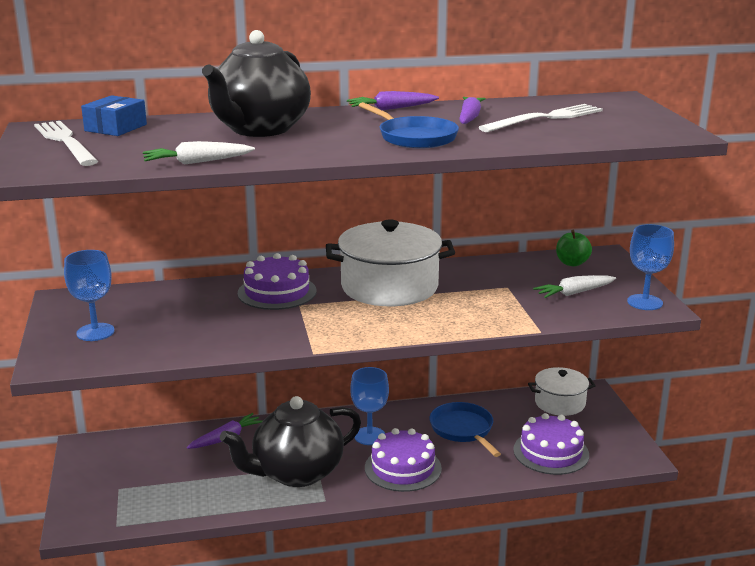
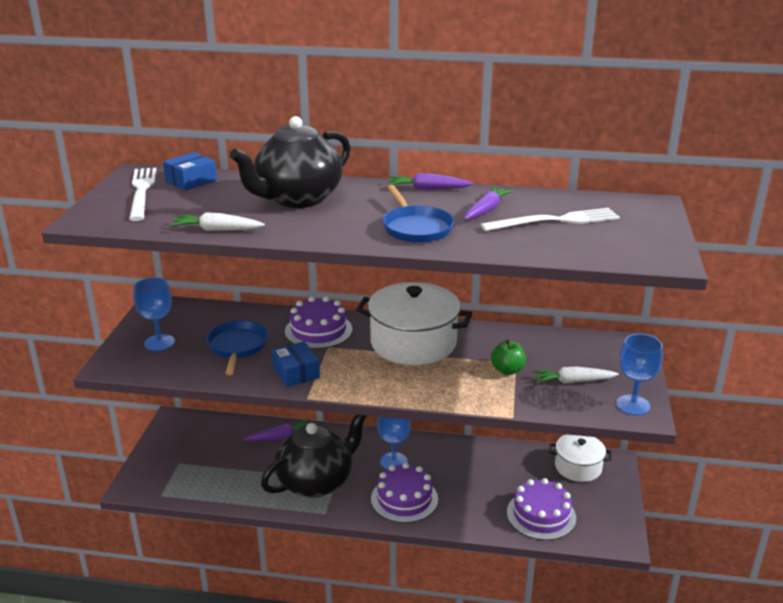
camera: 20 degrees right, 5 degrees up
(282, 333) = (296, 372): none -> blue box
(296, 473) = (316, 482): black teapot -> black teapot turned 150 degrees clockwise
(463, 429) = (476, 474): blue pan -> blue pan (237, 347)
(572, 263) = (594, 347): green apple -> green apple (507, 370)

